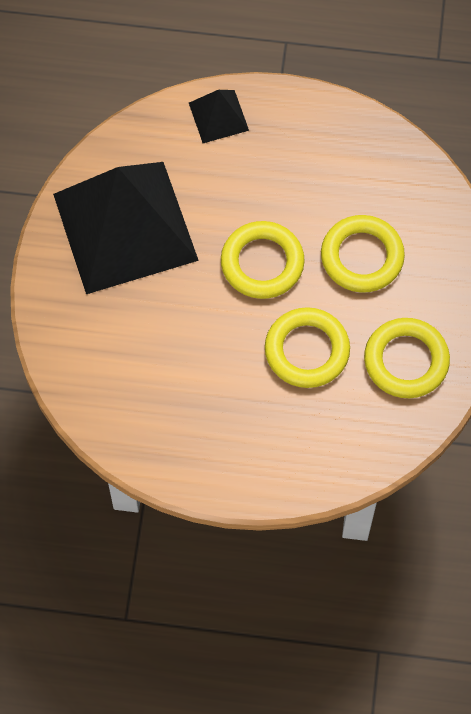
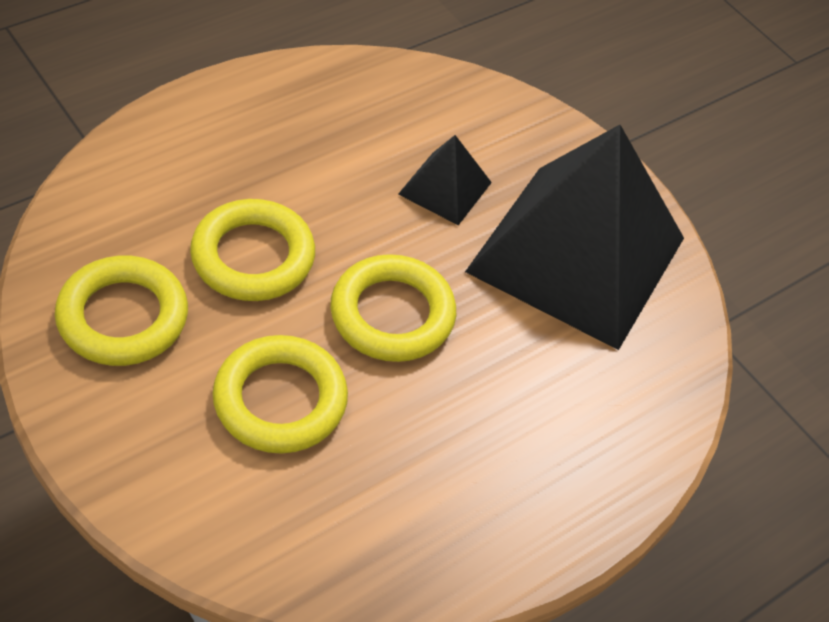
camera: 130 degrees right, 15 degrees down
(218, 116) = (619, 449): black pyramid -> black pyramid (445, 188)

